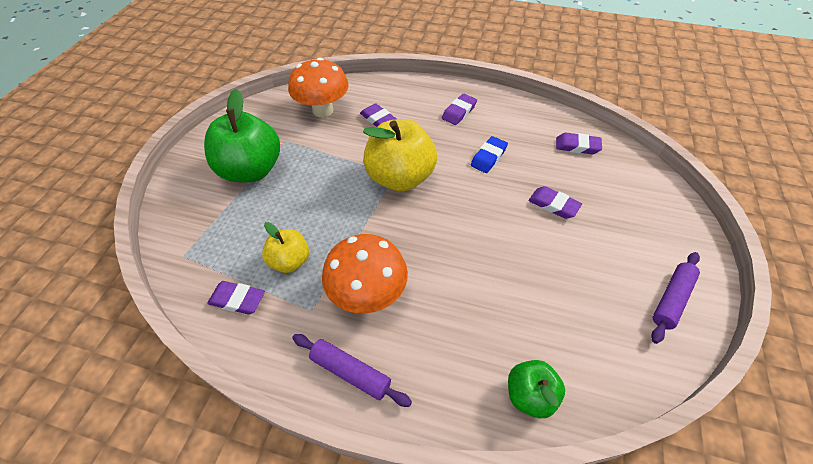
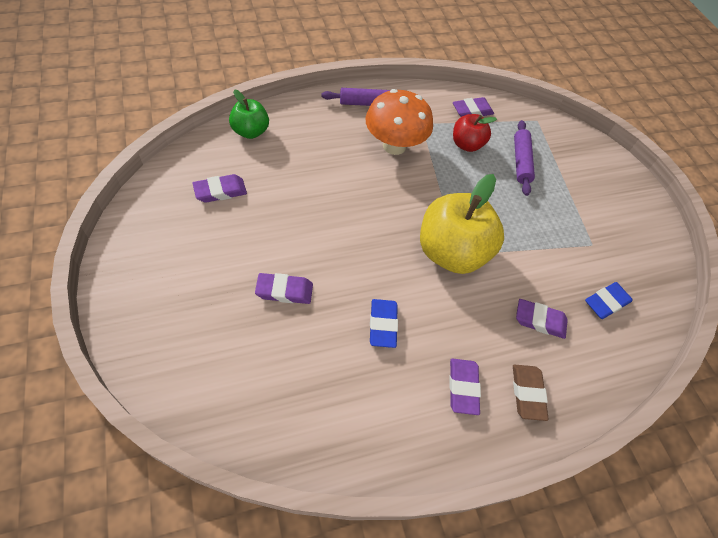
camera: 140 degrees right, 5 degrees up
(251, 170) = (579, 199): green apple -> none
(290, 261) = (466, 144): yellow apple -> red apple
(323, 110) = (606, 302): orange mushroom -> blue eraser
(422, 96) = (527, 393): none -> brown eraser
(577, 146) = (284, 402): purple eraser -> purple eraser (220, 191)
(671, 299) = (149, 237): purple rolling pin -> purple rolling pin (521, 162)

